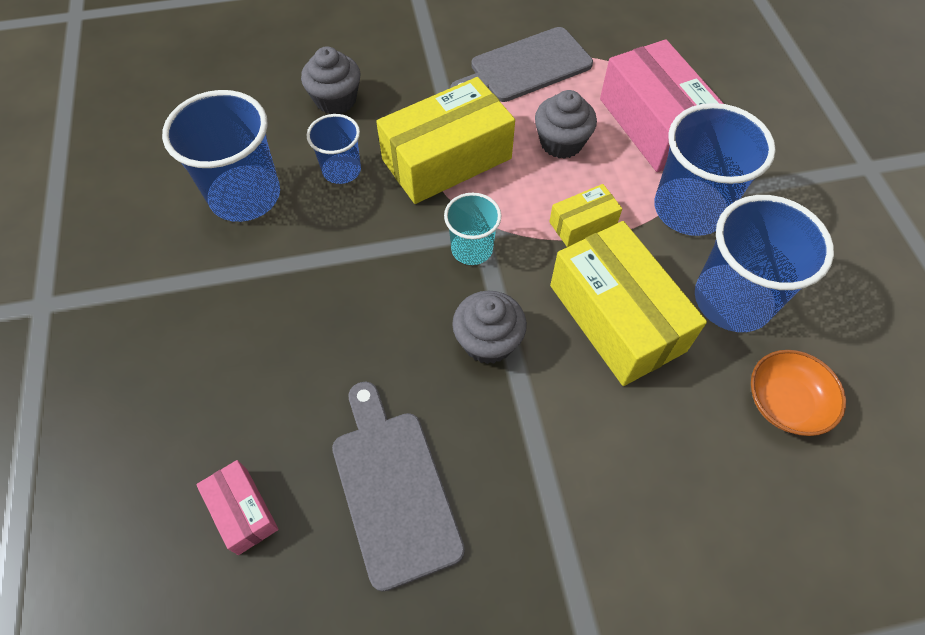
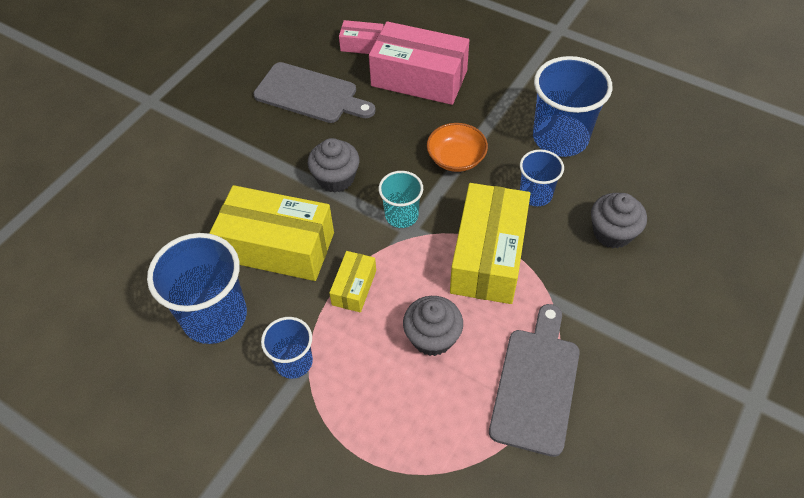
camera: 135 degrees right, 5 degrees down
(654, 124) = (383, 420): pink box -> pink box (419, 78)
(689, 209) = (294, 362): blue cup -> blue cup, size x0.56
(785, 402) = (142, 278): orange bowl -> orange bowl (456, 158)

